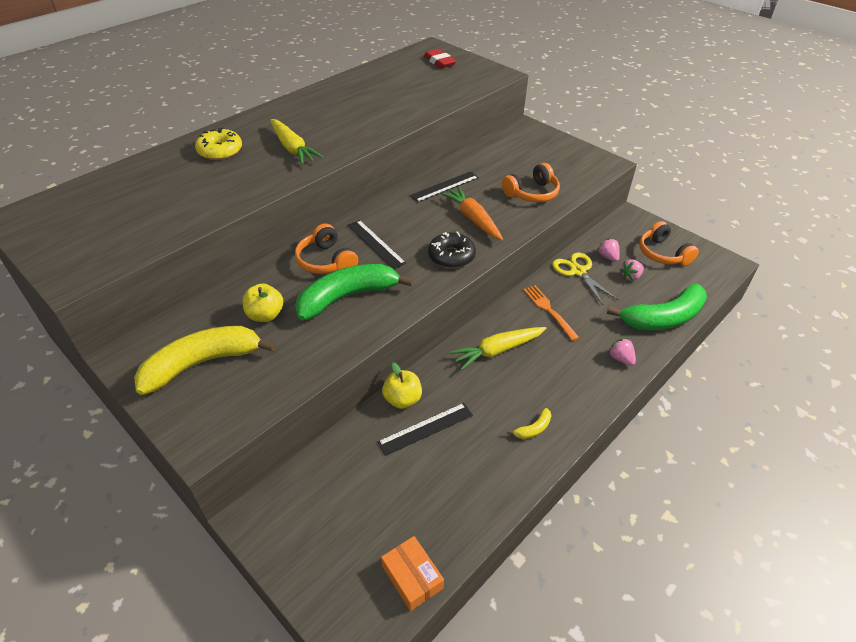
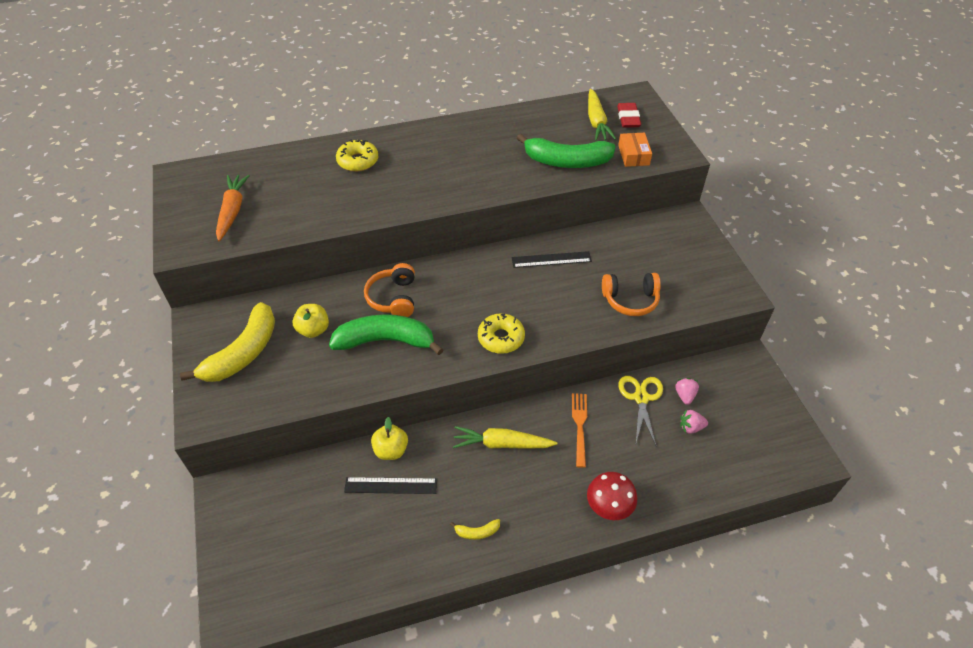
camera: 30 degrees right, 5 degrees up
(202, 363) = (243, 353): yellow banana -> yellow banana turned 120 degrees clockwise
(292, 148) = (417, 179): yellow carrot -> yellow carrot (596, 121)
(375, 244) = (445, 297): black ruler -> none
(412, 577) = (296, 600): orange box -> orange box (633, 155)
(451, 256) = (501, 338): black donut -> yellow donut
(473, 219) = (550, 306): orange carrot -> orange carrot (232, 211)
(620, 359) = (609, 507): pink strawberry -> red mushroom
(662, 254) = (747, 417): orange headphones -> none
(663, 318) = (687, 486): green banana -> green banana (566, 161)

